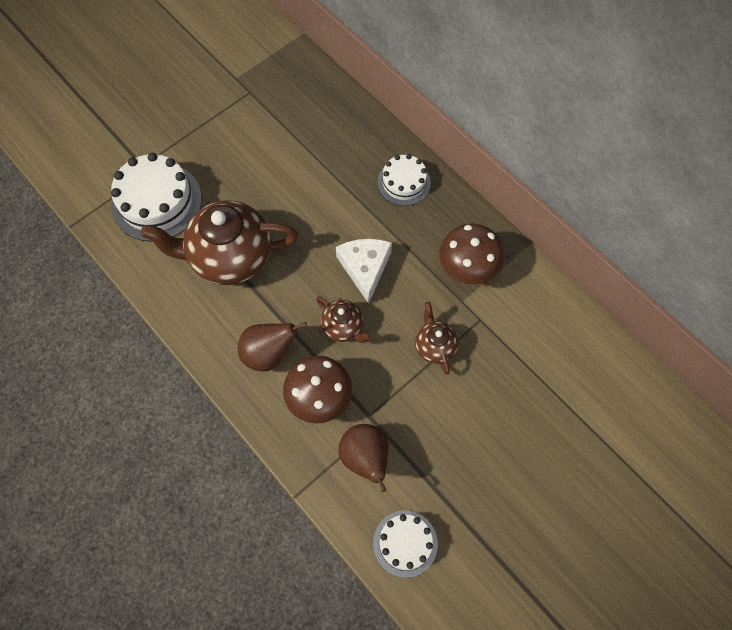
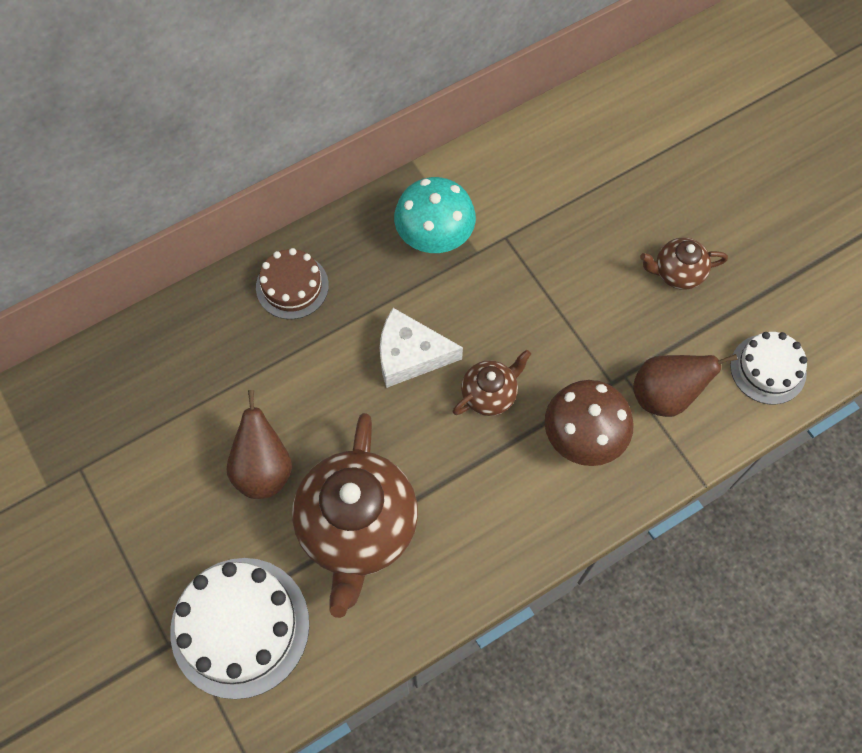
camera: 80 degrees left, 0 degrees up
(269, 354) = (512, 492): brown pear -> brown pear (263, 469)
(404, 182) = (292, 286): white cake -> brown cake
(434, 346) = (532, 293): brown teapot -> brown teapot (677, 273)
(467, 269) = (434, 237): brown mushroom -> turquoise mushroom

